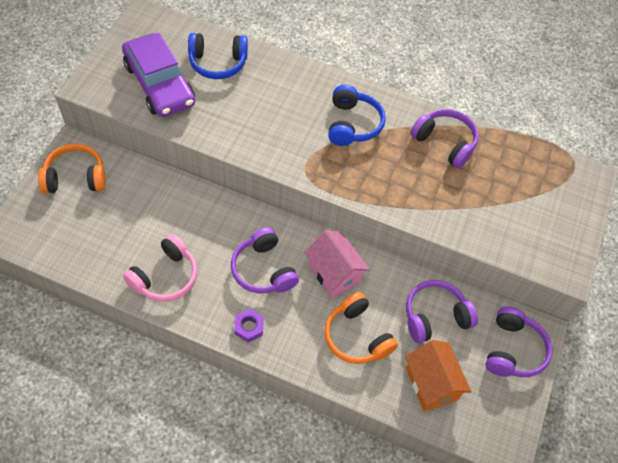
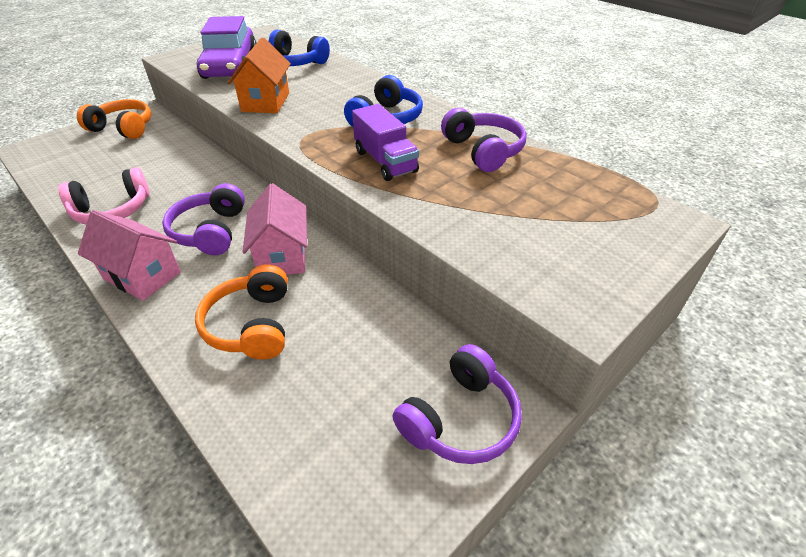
camera: 30 degrees right, 15 degrees down
(249, 327) = (142, 275): purple nut -> pink house
(385, 177) = (385, 161): none -> purple truck
(431, 384) = (303, 417): orange house -> orange house (266, 102)
(435, 316) = (371, 337): purple headphones -> none

